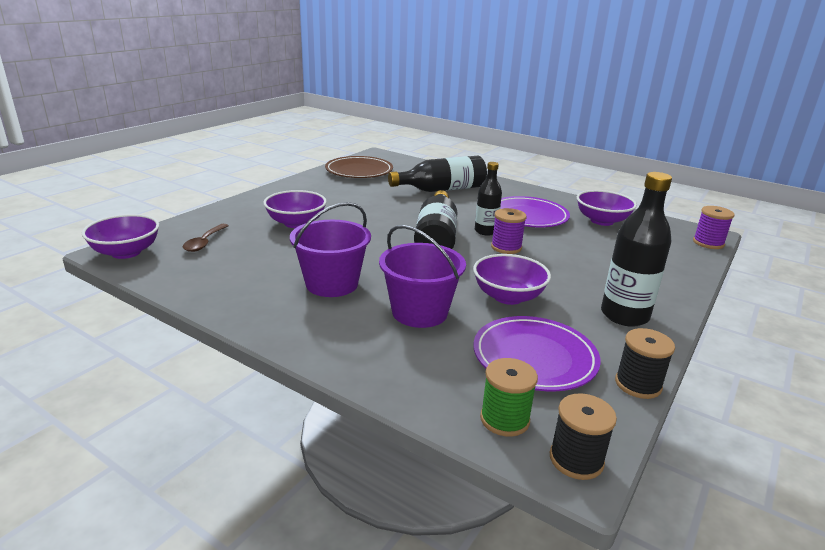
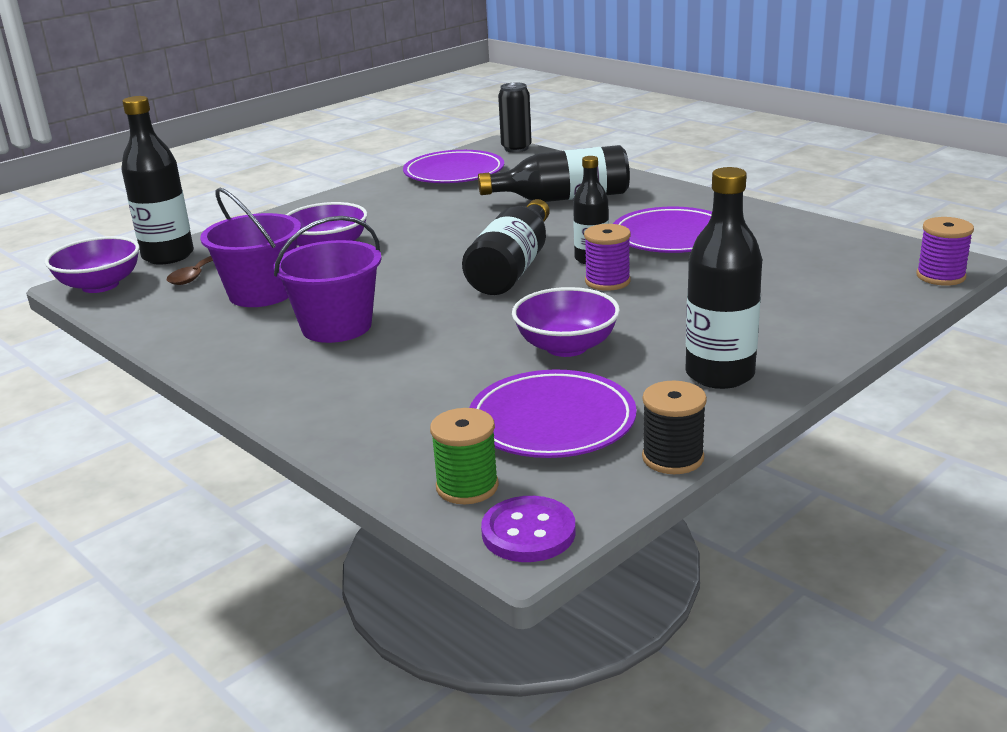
camera: 15 degrees right, 0 degrees up
(174, 228) = (168, 256): none -> black bottle
(359, 171) = (454, 173): brown plate -> purple plate
(392, 156) = (516, 148): none -> black can
(419, 312) = (432, 363): purple bucket -> purple bucket (261, 293)
(576, 459) = (528, 532): black spool -> purple button
(602, 221) = (787, 243): purple bowl -> none

